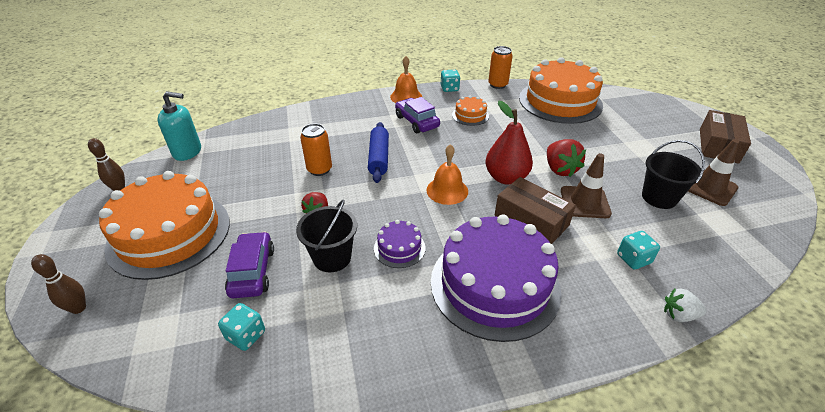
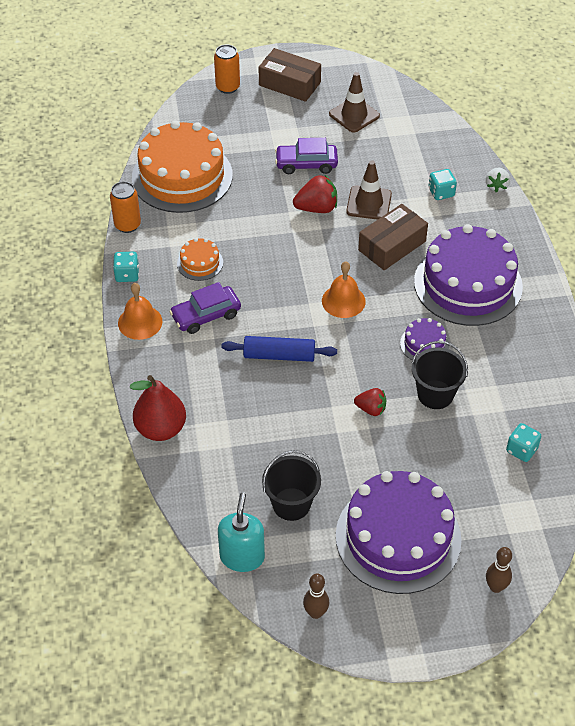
camera: 85 degrees left, 10 degrees up
(169, 234) = (398, 537): orange cake -> purple cake
(252, 271) = (451, 455): purple car -> purple car (306, 164)
(319, 169) = (296, 411): orange can -> orange can (227, 87)
(506, 178) = (327, 252): red pear -> red pear (161, 429)
(659, 197) = (366, 152): black bucket -> black bucket (291, 504)

